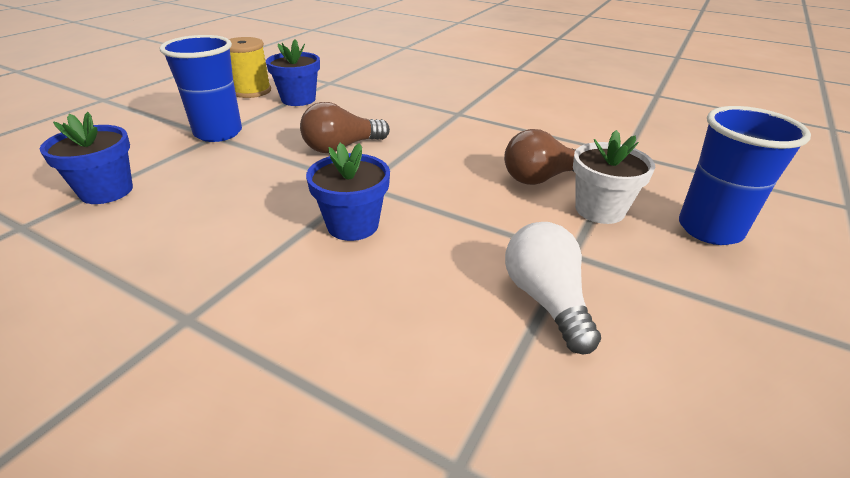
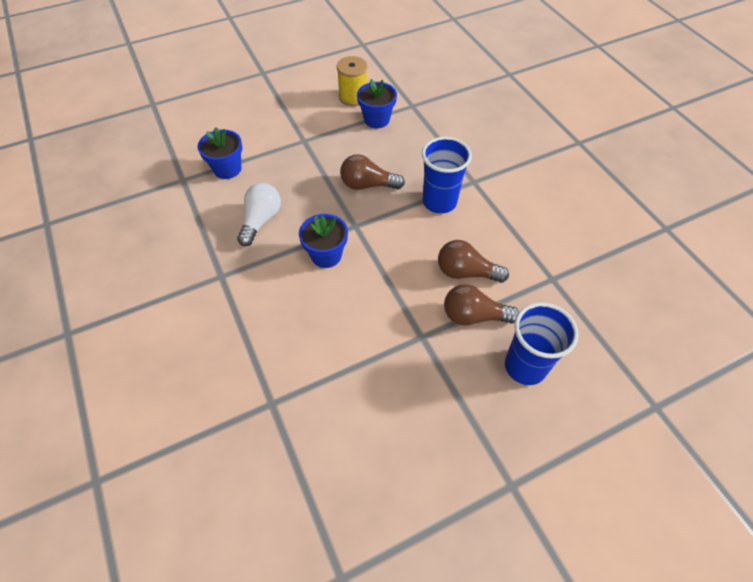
camera: 35 degrees right, 20 degrees up
(218, 133) = (307, 138): blue cup -> blue cup (439, 202)
(546, 300) = (378, 355): white light bulb -> white light bulb (261, 220)
(599, 210) = (473, 316): white flower pot -> brown light bulb

